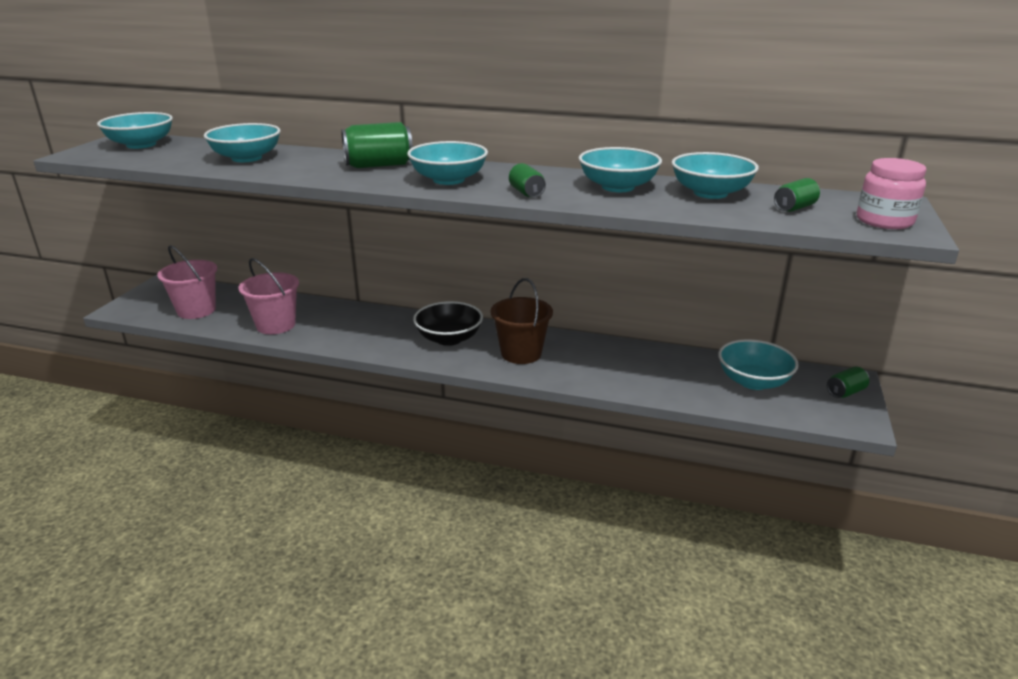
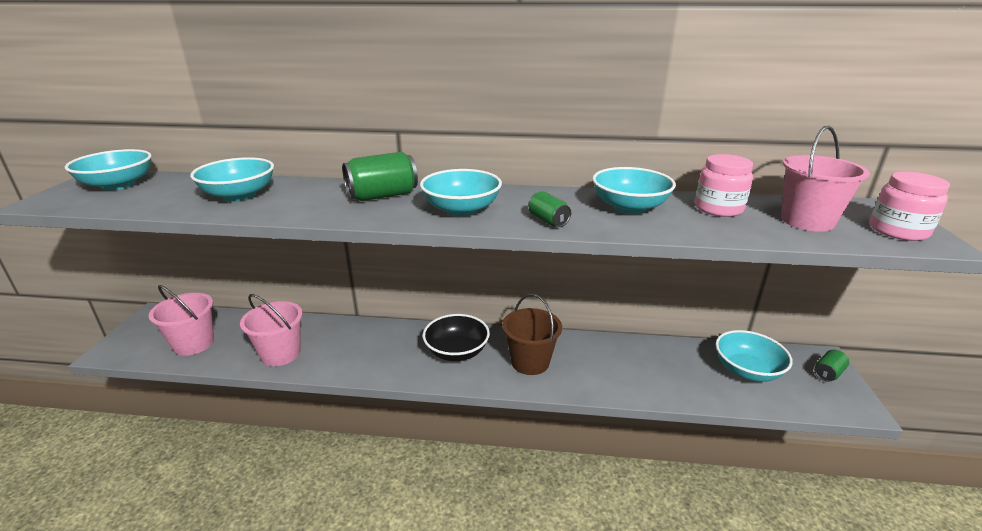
camera: 10 degrees left, 0 degrees up
(710, 193) = (718, 208): turquoise bowl -> pink jar
(794, 208) = (807, 221): green can -> pink bucket

